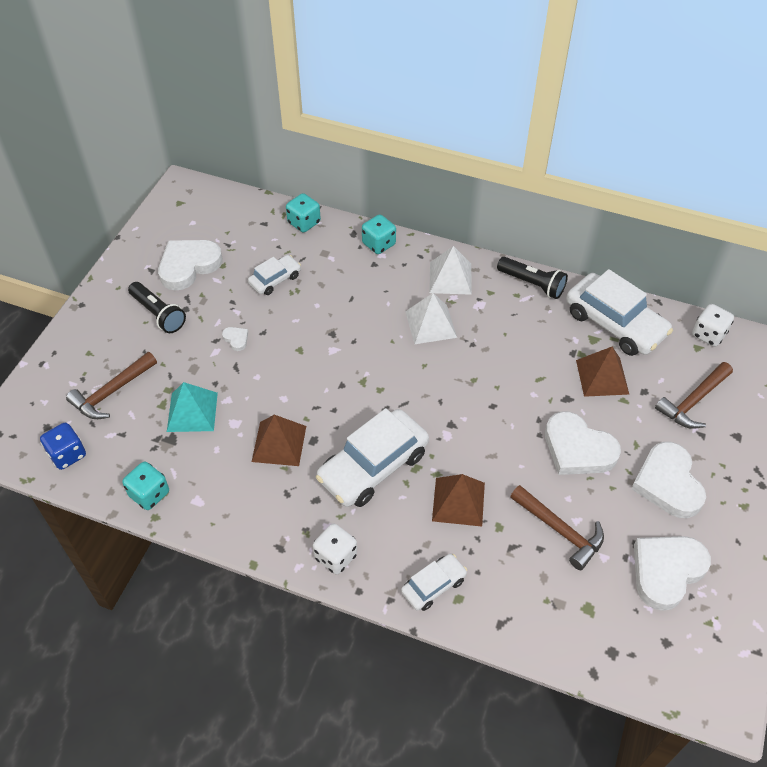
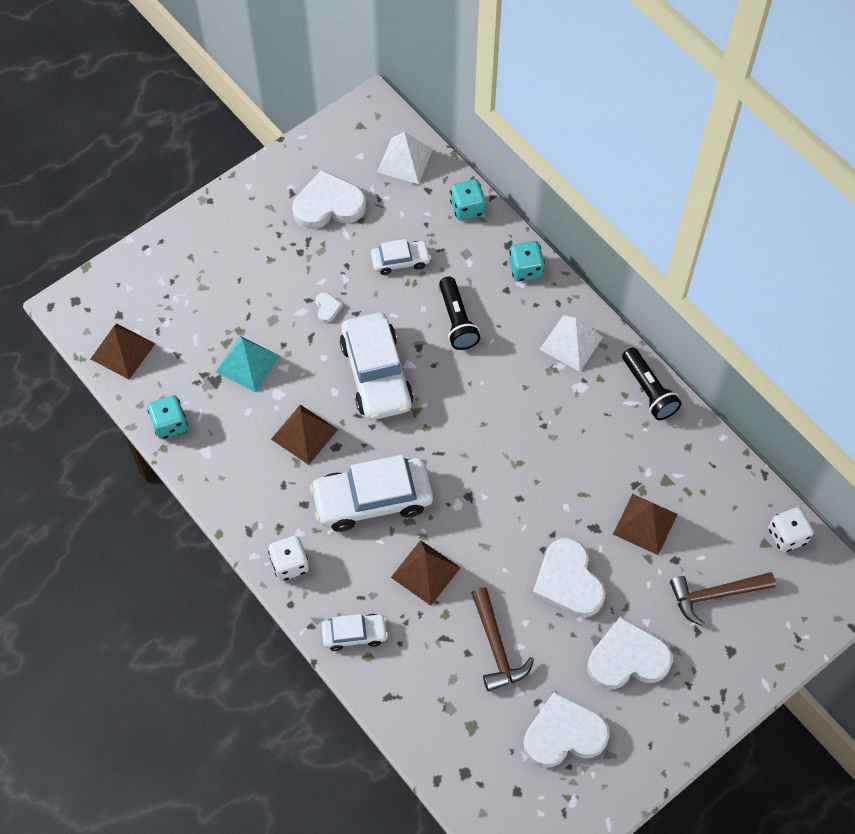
camera: 30 degrees right, 10 degrees up
(67, 454) = (122, 351): blue dice -> brown pyramid
(112, 392) = (190, 308): brown hammer -> none
(158, 314) = (272, 246): black flashlight -> black flashlight (457, 321)
(430, 324) = (518, 384): white pyramid -> white pyramid (404, 160)
(615, 323) = (700, 475): white car -> white car (376, 374)
(668, 483) = (627, 658): white heart -> white heart turned 60 degrees clockwise

